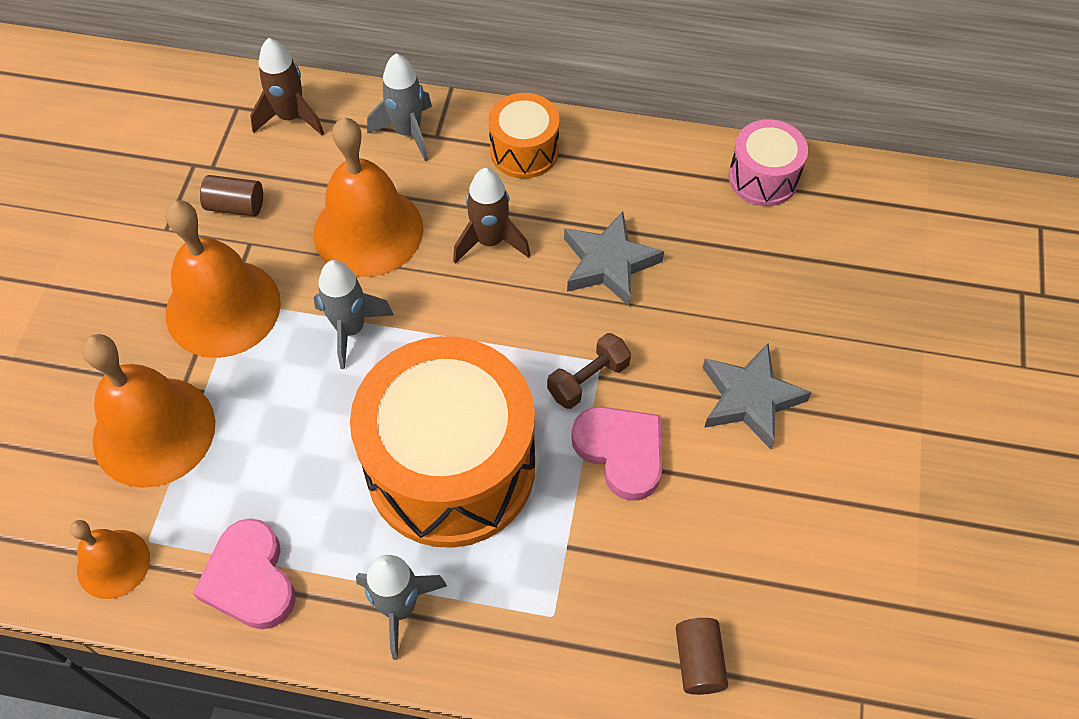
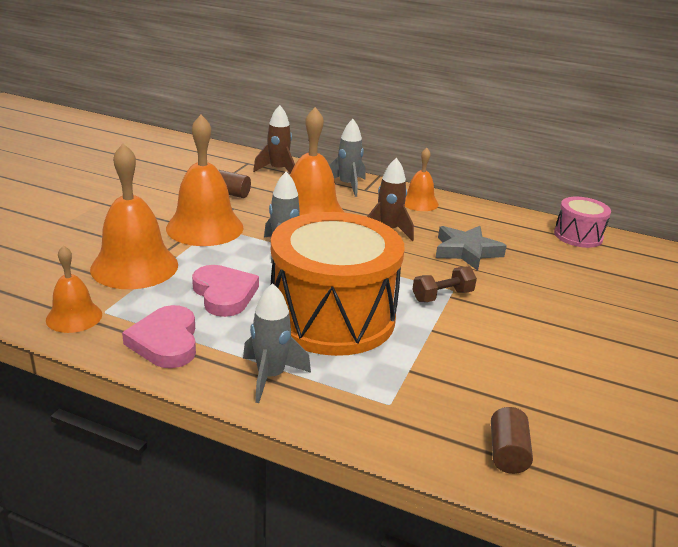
camera: 10 degrees right, 30 degrees down
(524, 151) = (419, 202): orange drum -> orange bell
(621, 452) = (460, 332): pink heart -> pink heart (224, 294)
(750, 399) = (562, 325): grey star -> none

